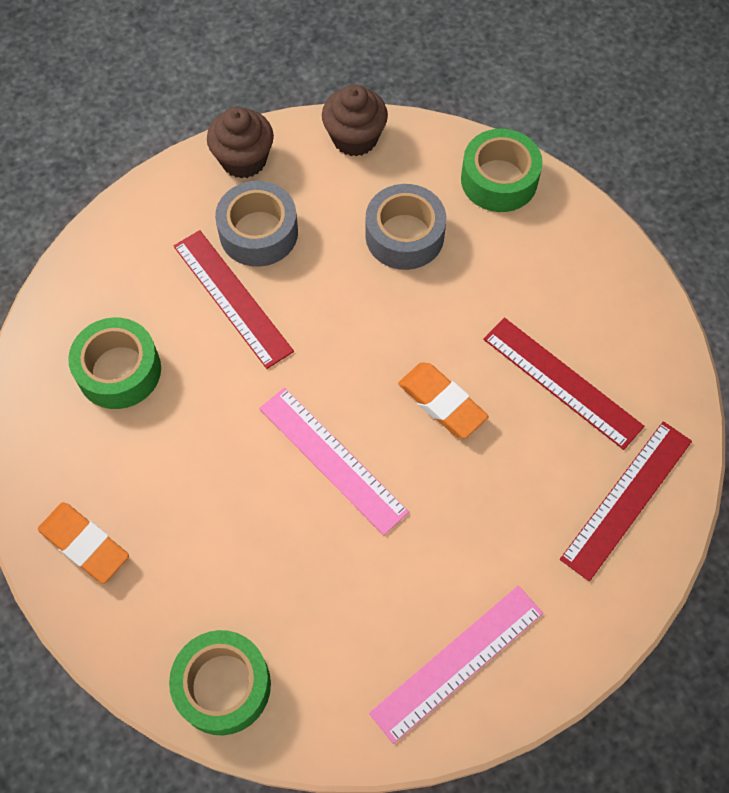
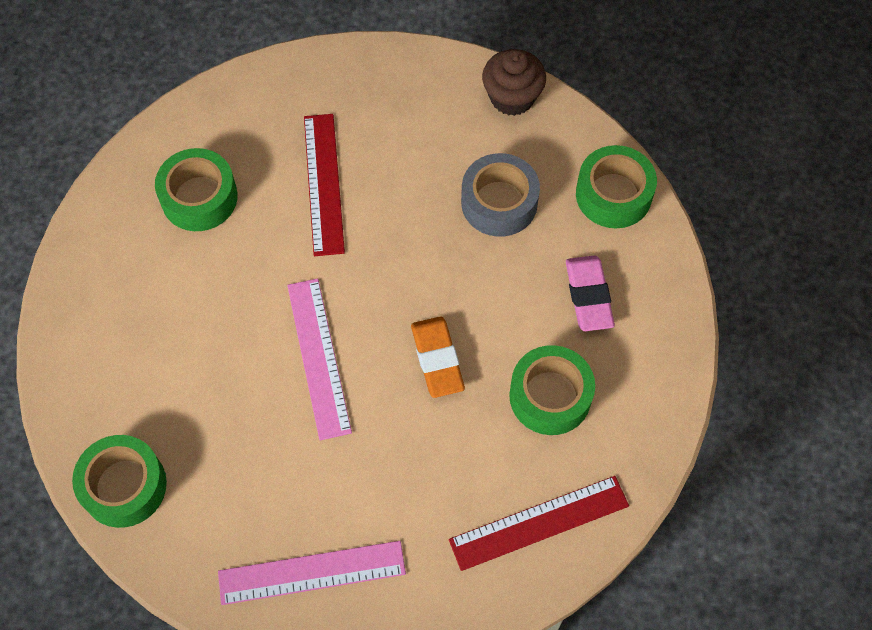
camera: 30 degrees right, 0 degrees up
(85, 544) = (90, 321): orange eraser -> none
(244, 160) = (407, 71): brown cupcake -> none
(258, 232) = (379, 139): grey tape -> none
(536, 277) = (588, 296): none -> pink eraser
(562, 382) = (550, 396): red ruler -> green tape

